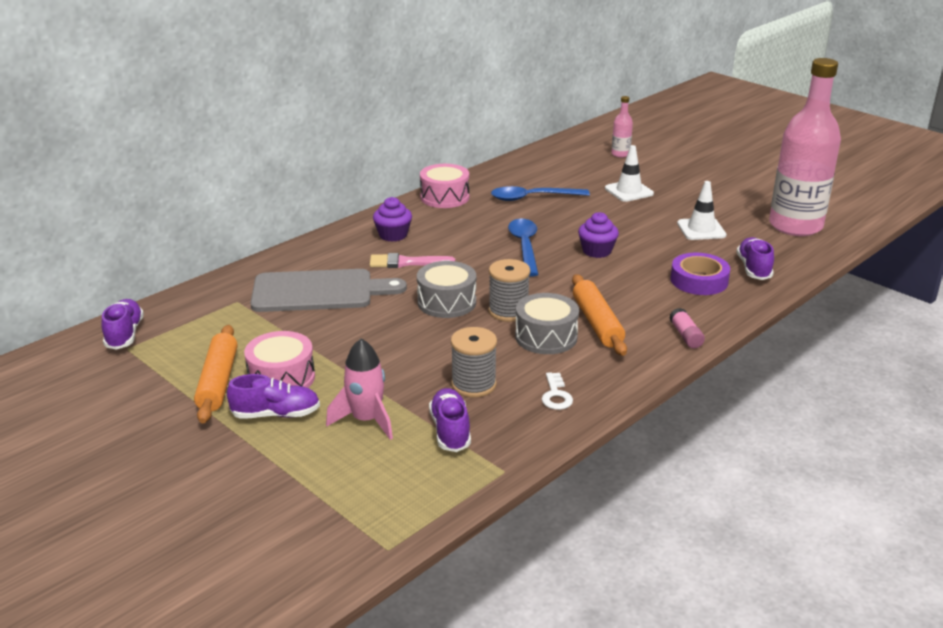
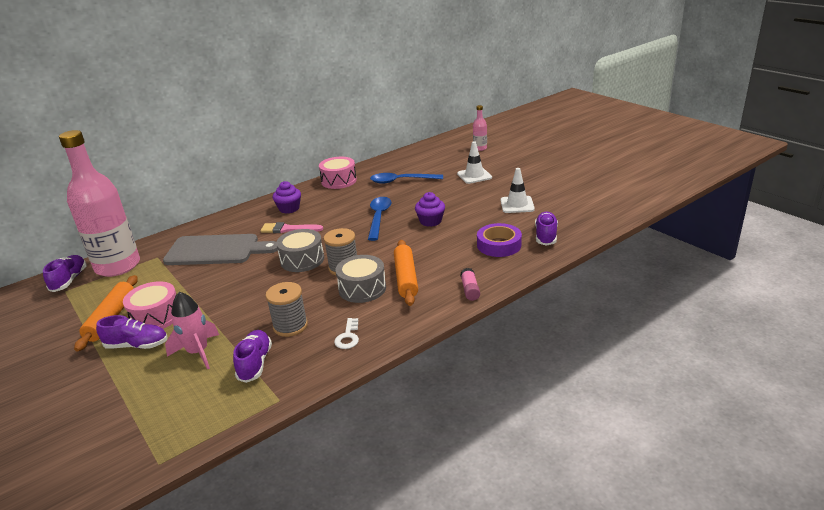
camera: 10 degrees right, 0 degrees up
(795, 226) = (592, 202): pink bottle -> pink bottle (118, 266)

